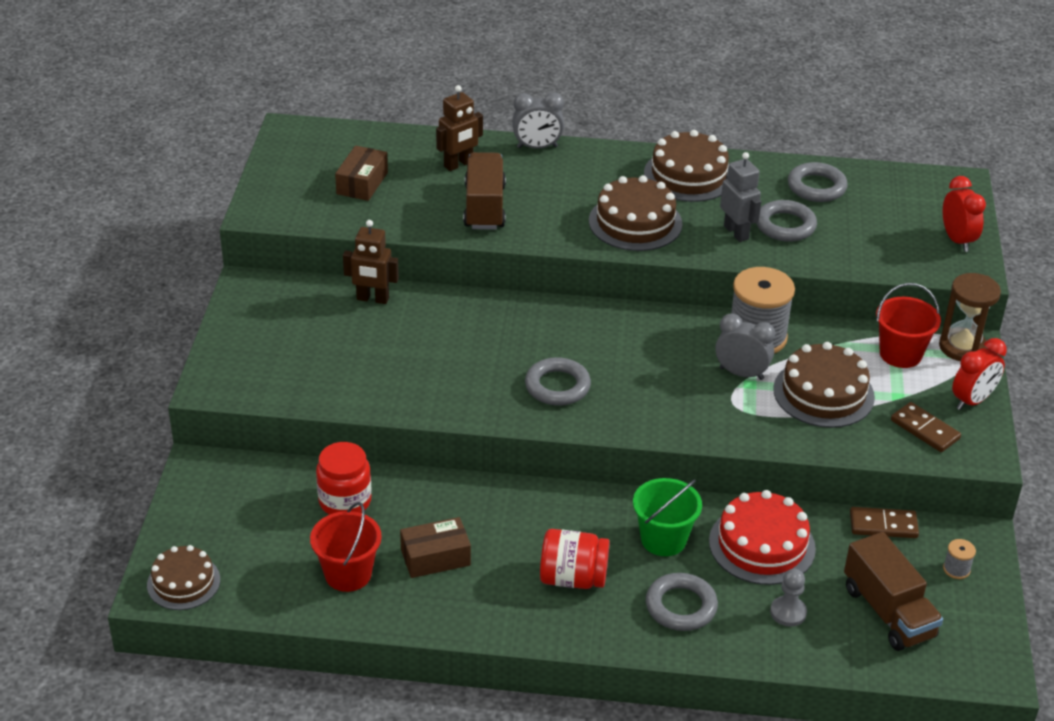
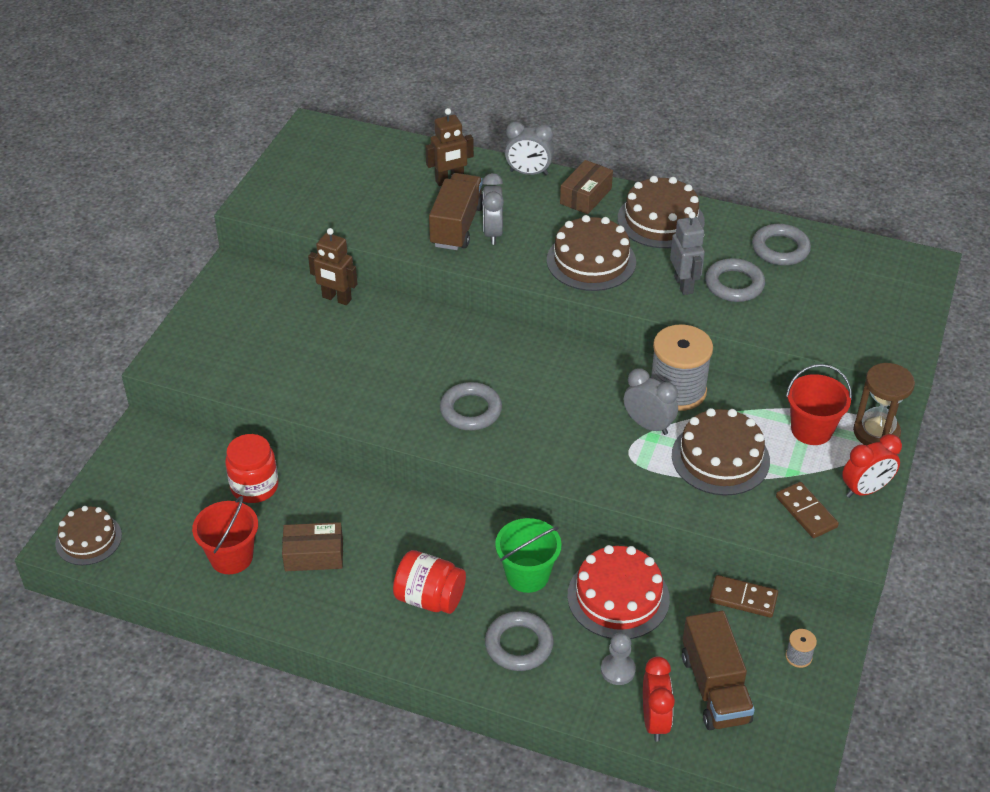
camera: 15 degrees right, 5 degrees up
(362, 183) = (355, 187): brown box -> brown box (585, 196)
(524, 209) = (492, 233): none -> grey clock
(957, 240) = (900, 324): red clock -> red clock (654, 720)

